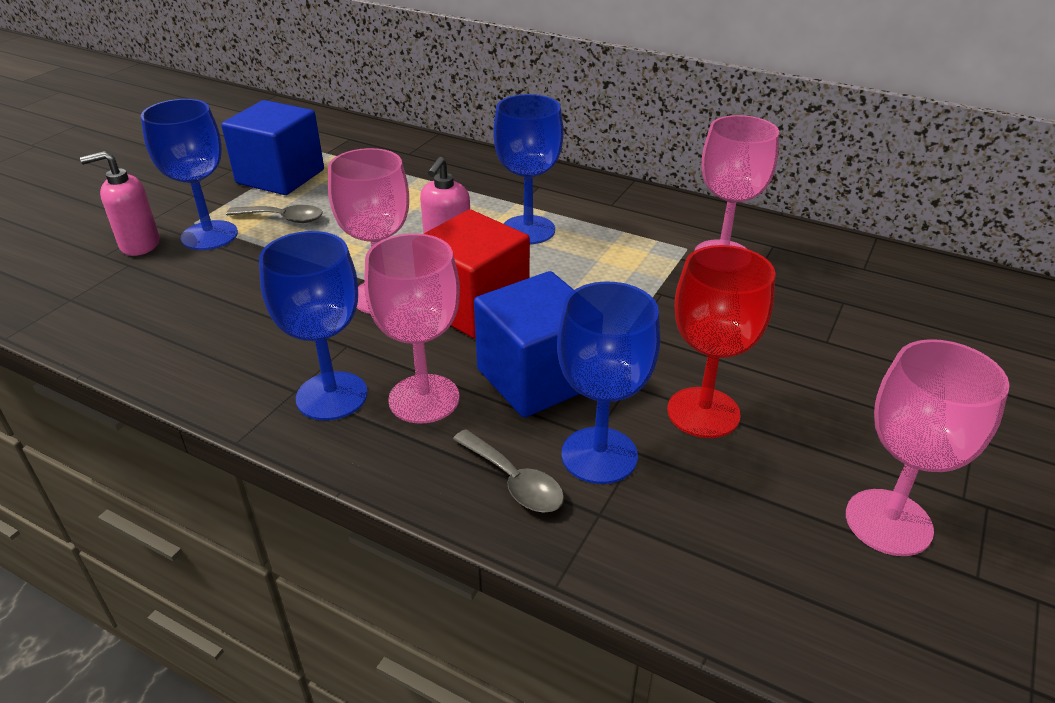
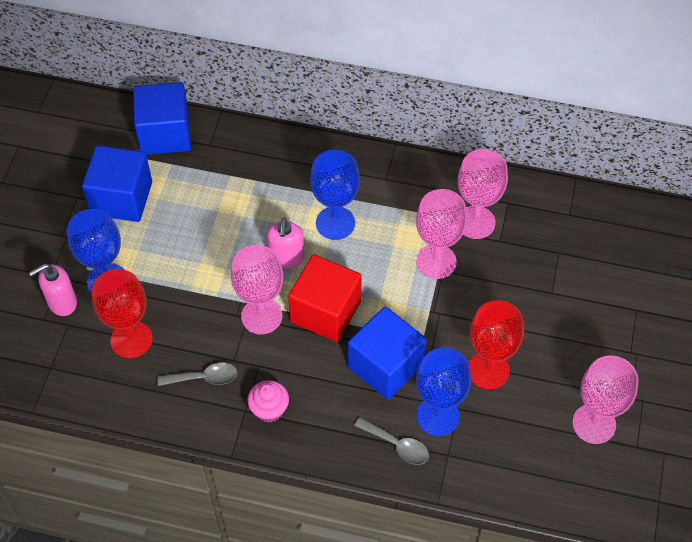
camera: 15 degrees left, 20 degrees up
(195, 290) = (131, 339): none -> red goblet
(283, 218) = (151, 249): grey spoon -> grey spoon (204, 378)
(331, 396) = (269, 409): blue goblet -> pink cupcake
(364, 140) = (165, 134): none -> blue cube
(424, 399) = (325, 398): pink goblet -> pink goblet (436, 261)

